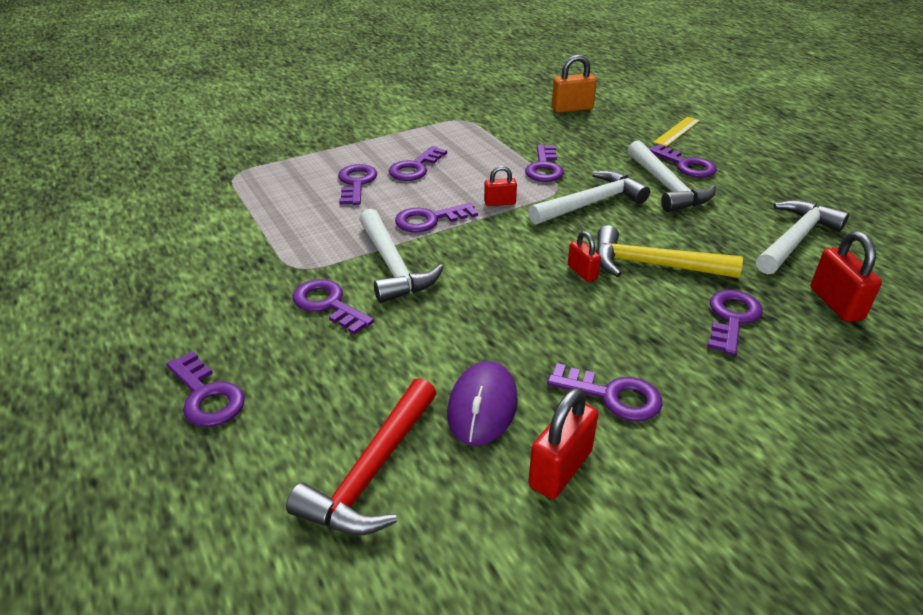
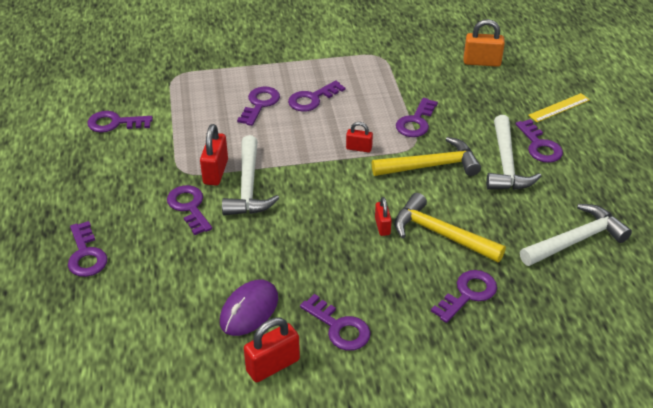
camera: 20 degrees right, 5 degrees up
(372, 472) = (159, 333): red hammer -> none
(429, 220) = (296, 152): purple key -> purple key (115, 123)
(591, 203) = (431, 166): white hammer -> yellow hammer
(836, 303) = (560, 304): red padlock -> red padlock (215, 172)

